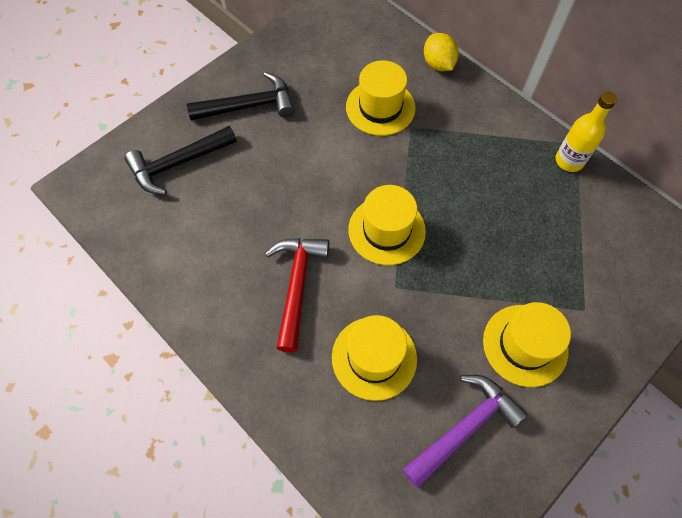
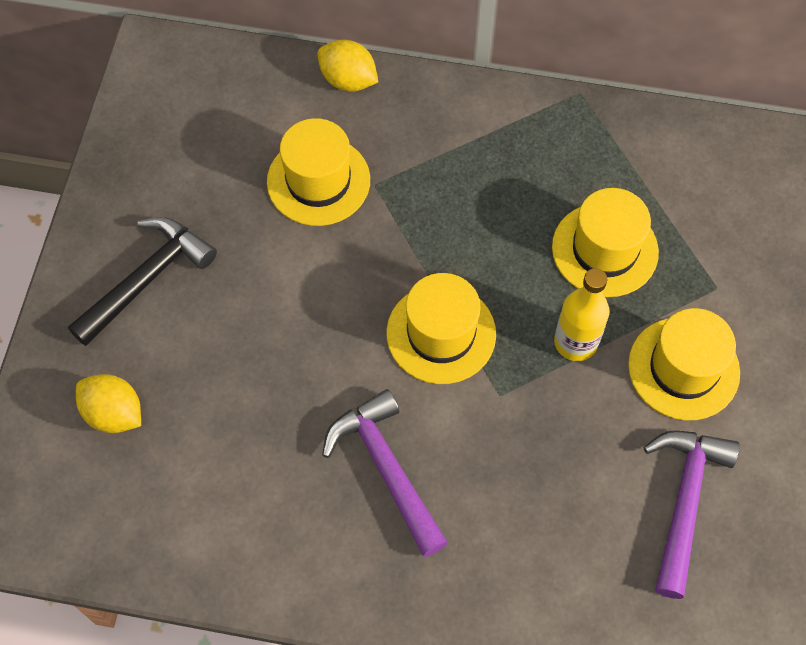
camera: 35 degrees left, 0 degrees up
(178, 163) = (114, 413): black hammer -> yellow lemon
(297, 286) = (387, 469): red hammer -> purple hammer
(374, 357) = (536, 492): yellow hat -> yellow hat (604, 249)
(569, 161) = (586, 118): yellow bottle -> yellow bottle (575, 342)

